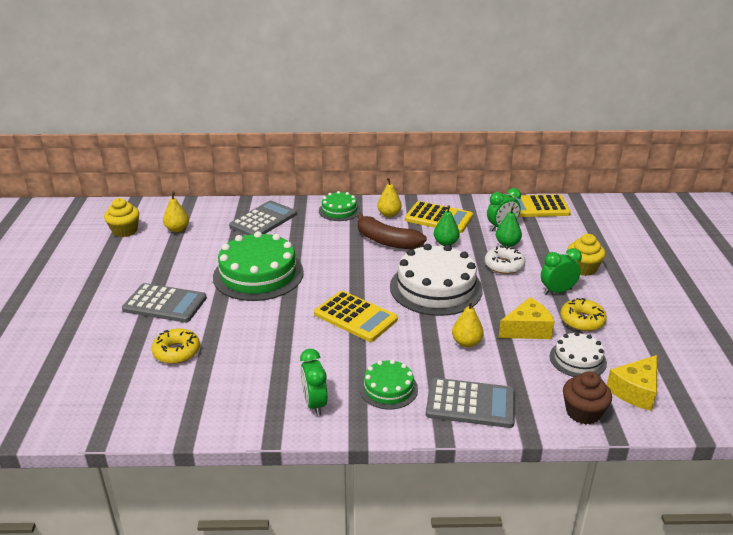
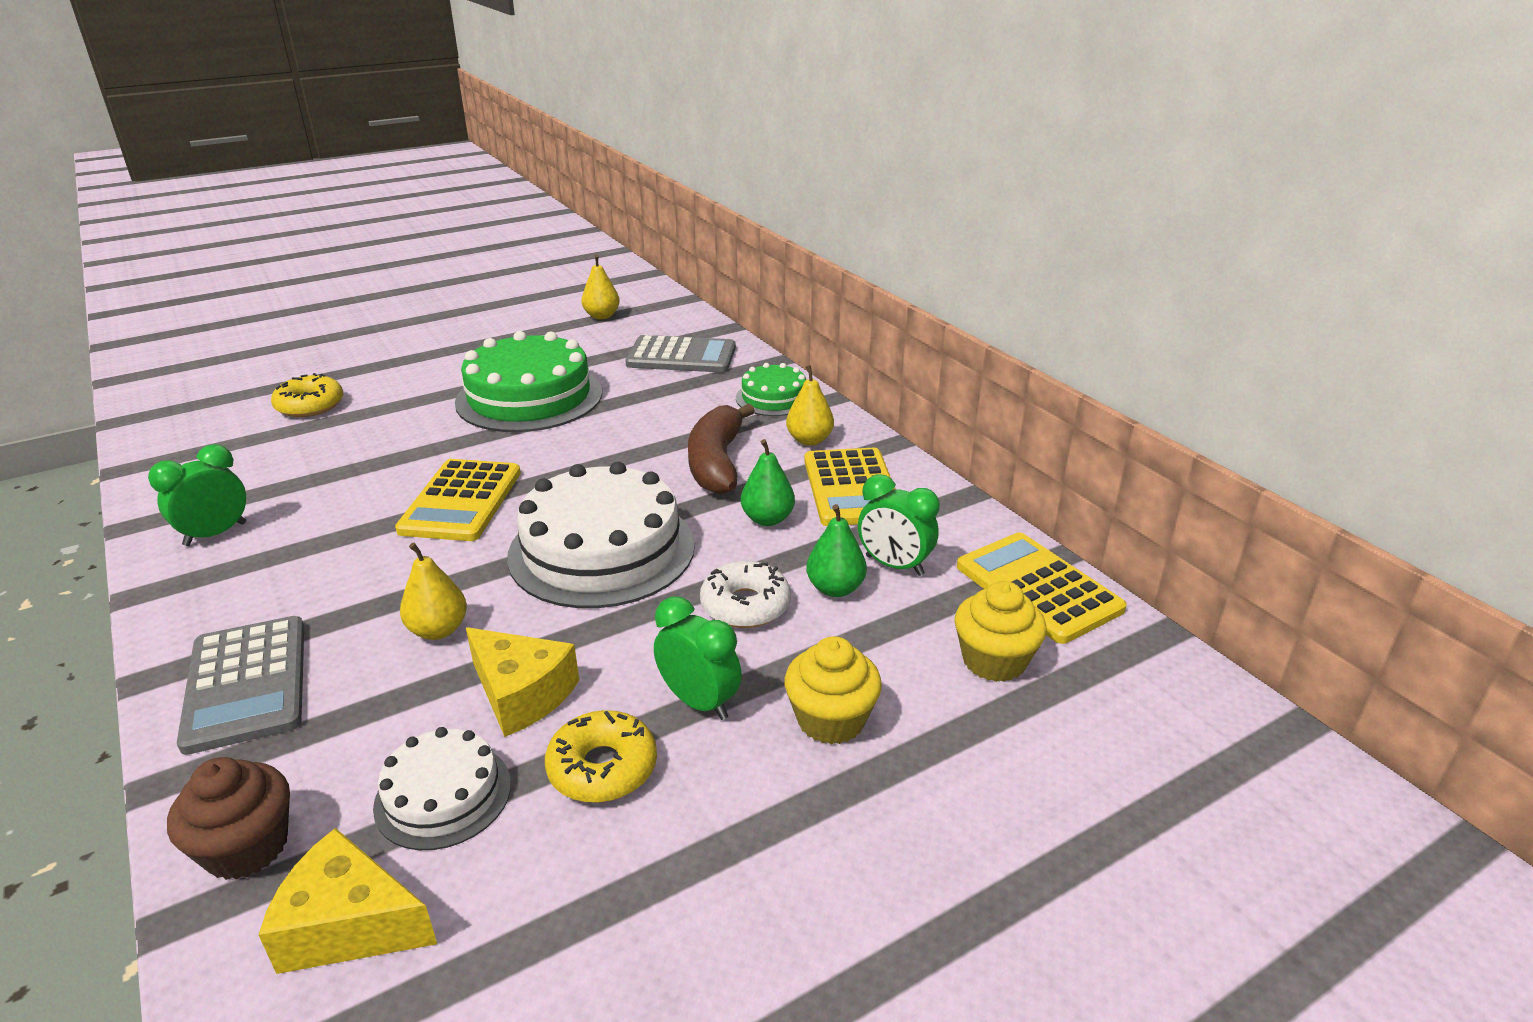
camera: 60 degrees right, 0 degrees up
(125, 231) = (569, 292): yellow cupcake -> yellow cupcake (994, 660)
(165, 304) = (416, 365): grey calculator -> none
(388, 388) = (270, 586): green cake -> none

